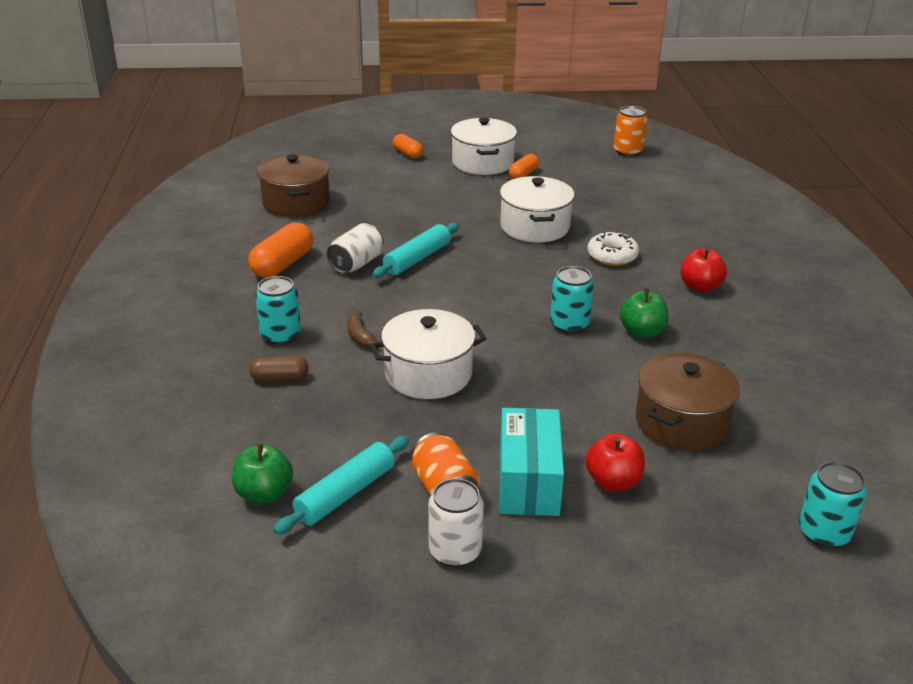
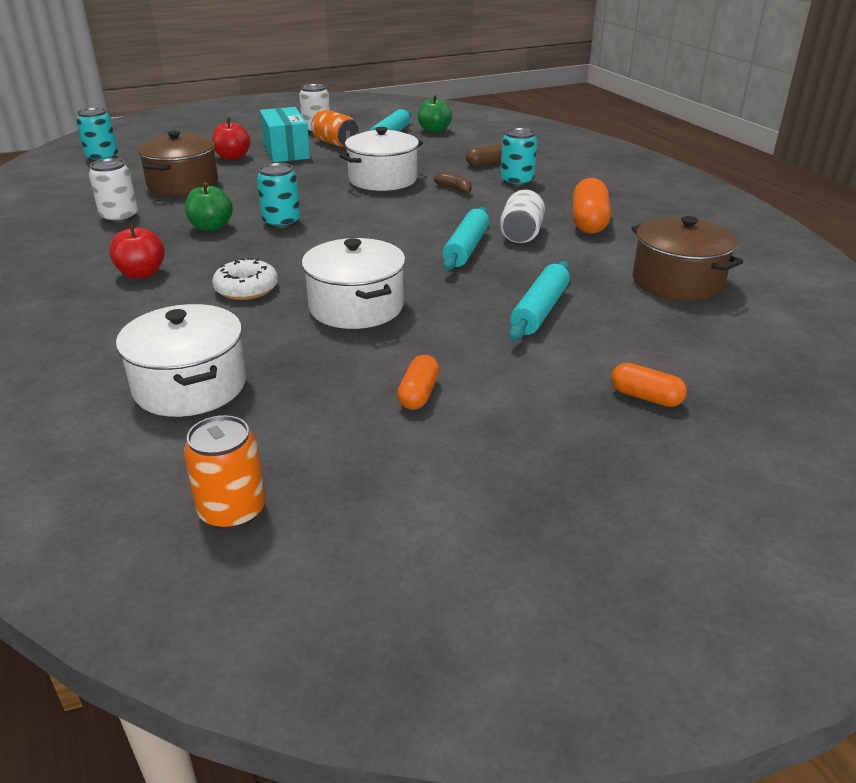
camera: 160 degrees right, 0 degrees up
(413, 202) = (540, 310): none -> turquoise rolling pin
(482, 162) = (504, 406): white pot -> white pot (190, 386)
(745, 370) = (119, 217): none -> white can

